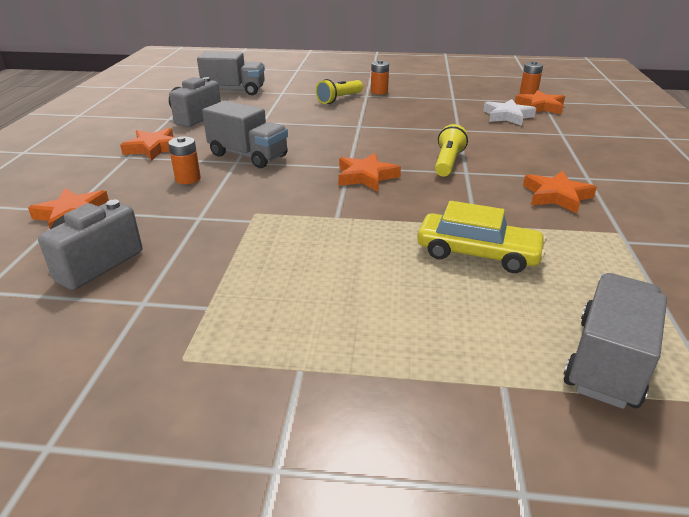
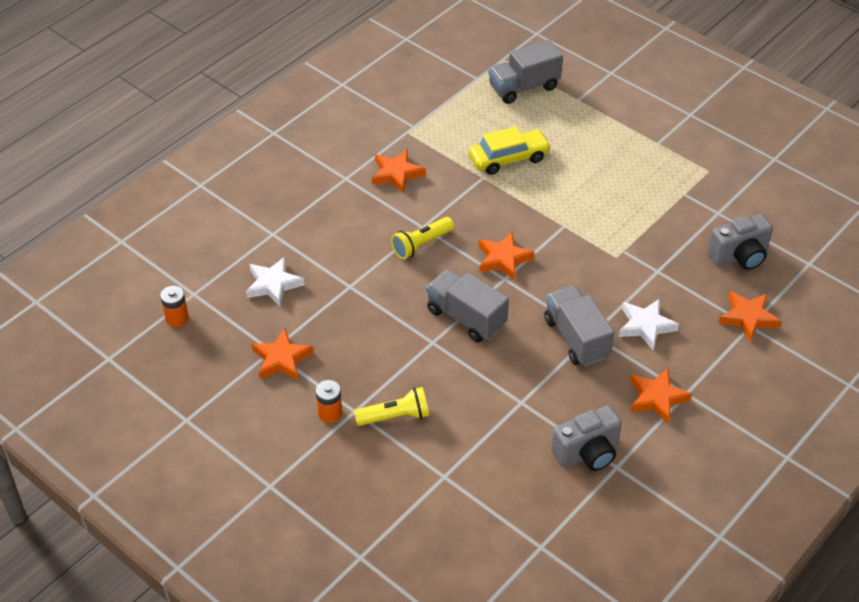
camera: 145 degrees left, 15 degrees up
(188, 179) = (645, 326): orange battery -> white star
(234, 90) = (499, 517): grey truck -> grey truck (466, 318)
(477, 253) = (509, 158): yellow car -> yellow car turned 105 degrees clockwise
(540, 107) = (214, 284): orange star -> orange star (282, 359)

